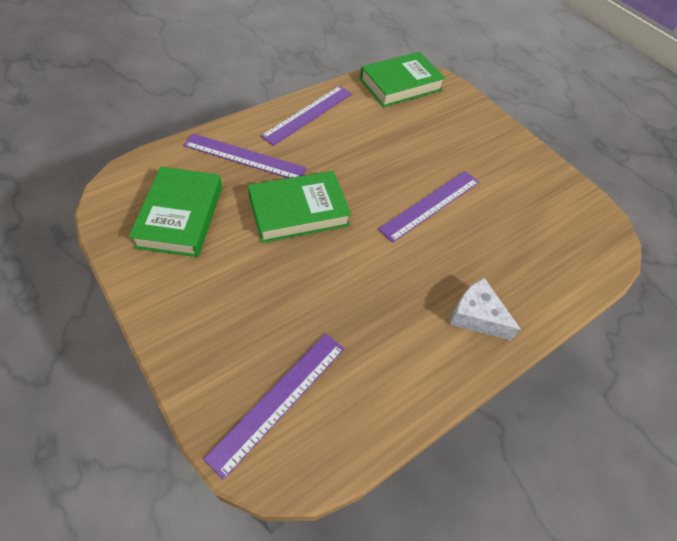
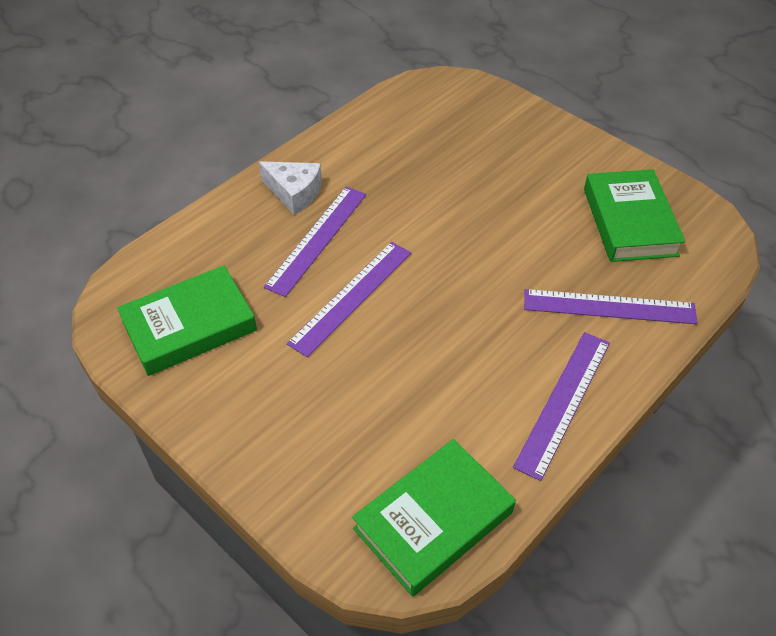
camera: 175 degrees right, 5 degrees down
(279, 400) = (456, 112): purple ruler -> purple ruler (317, 239)
(298, 211) = (508, 254): green book -> green book (189, 326)

